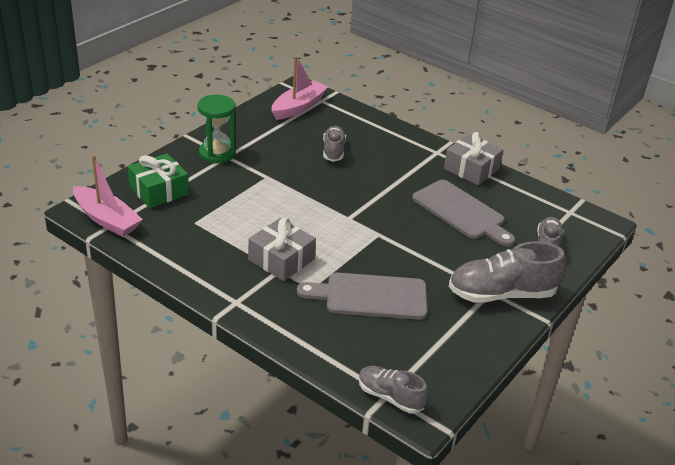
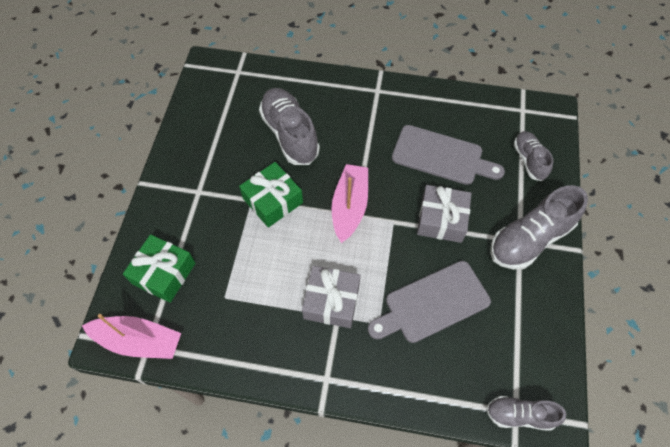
camera: 25 degrees left, 25 degrees up
(217, 153) = (187, 192): green hourglass -> none
(284, 183) = (273, 200): none -> green gift
(298, 107) = (223, 91): pink boat -> pink boat (349, 207)
(333, 151) = (290, 134): grey shoe -> grey shoe, size x1.70
(471, 169) = (418, 97): grey gift -> grey gift (441, 219)

